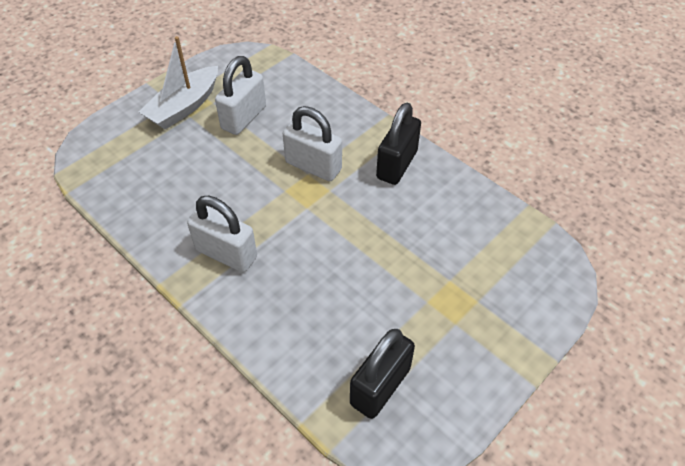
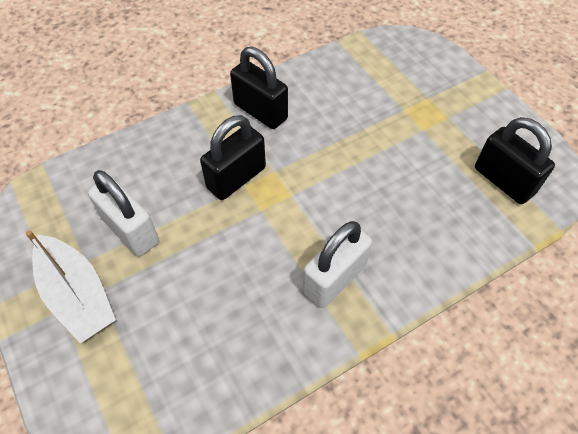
camera: 75 degrees left, 5 degrees up
(313, 166) = (236, 178): white padlock -> black padlock

